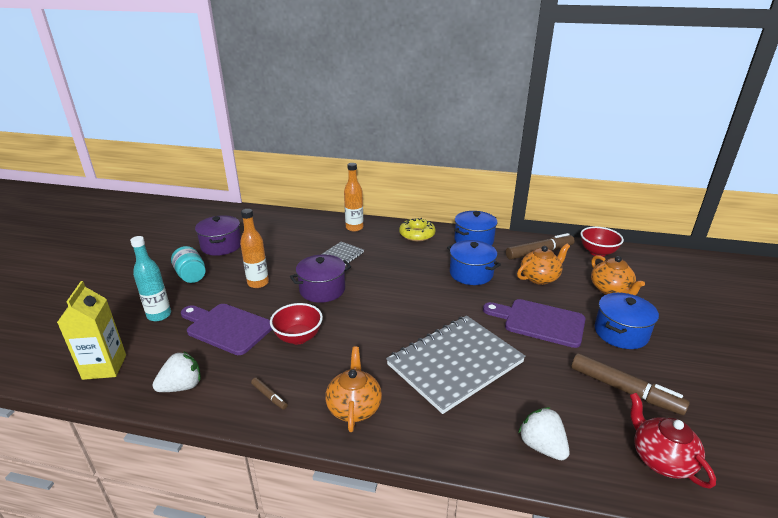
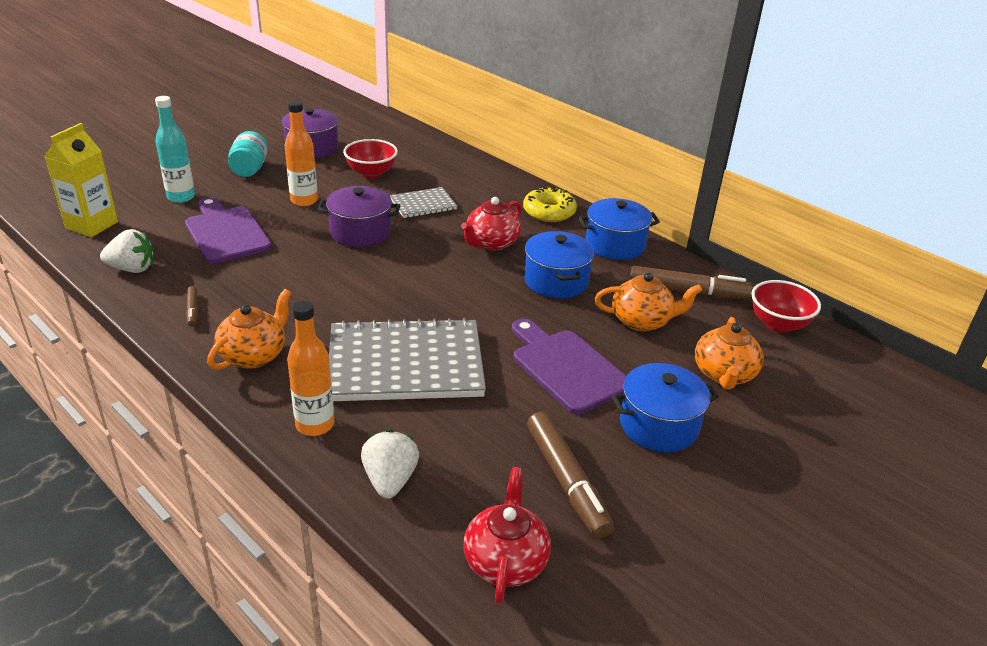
camera: 30 degrees right, 5 degrees up
(298, 337) = (280, 269): red bowl -> red bowl (371, 173)
(354, 228) = (481, 178): orange bottle -> orange bottle (315, 425)
(409, 265) = (491, 243): none -> red teapot

